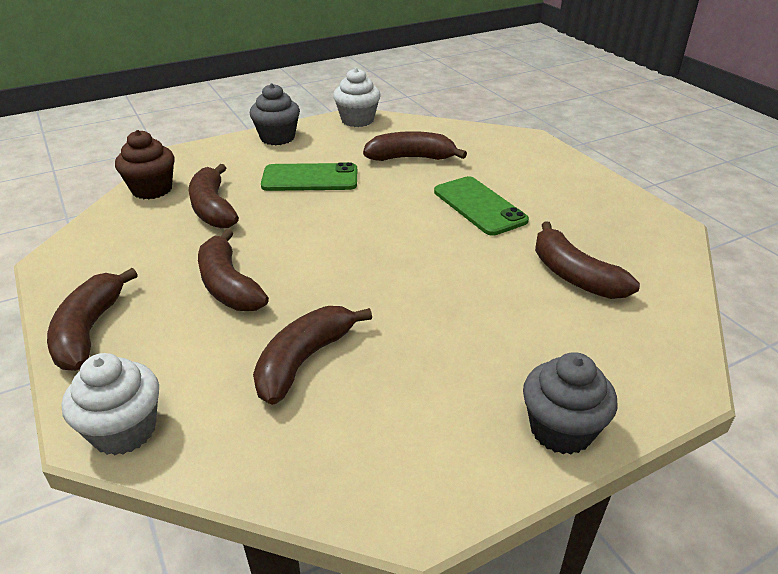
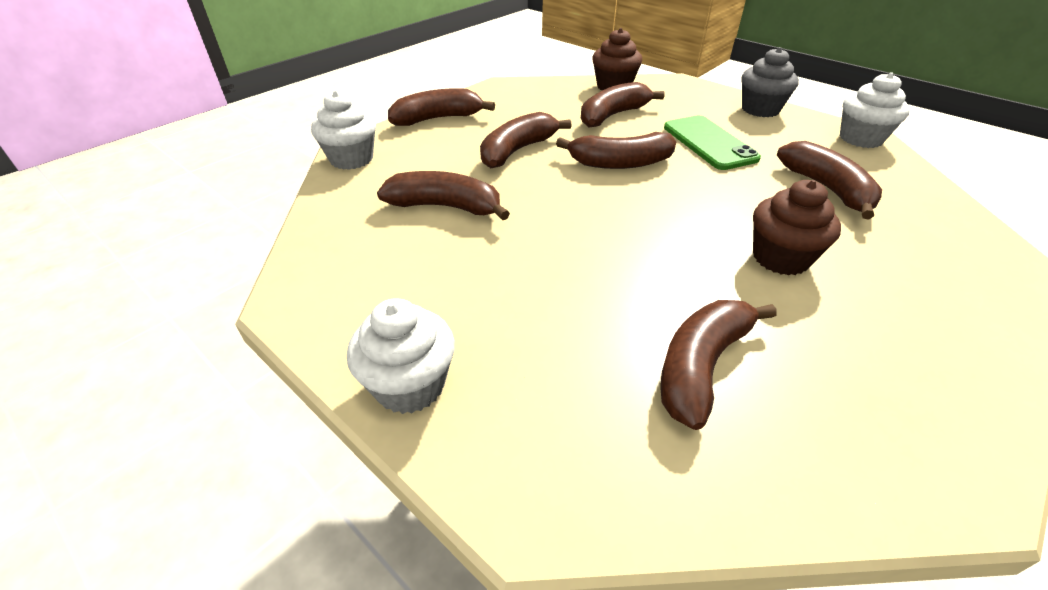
camera: 70 degrees right, 5 degrees up
(306, 231) = (620, 163): none -> brown banana
(479, 206) = (780, 258): green phone -> brown cupcake
(561, 430) = (410, 385): grey cupcake -> white cupcake

